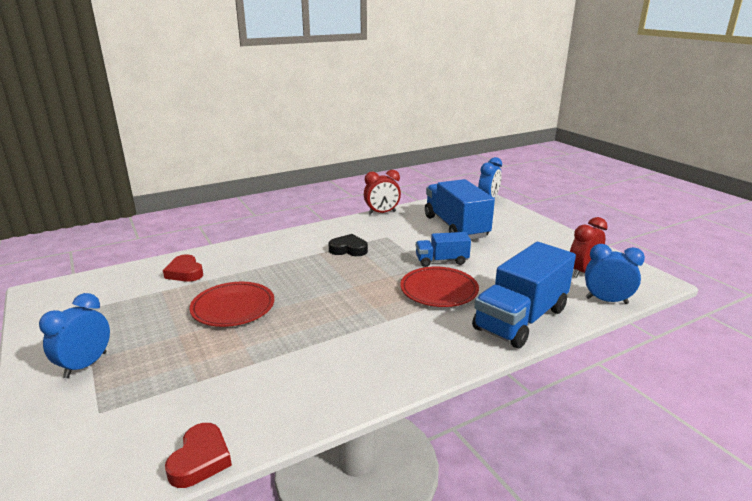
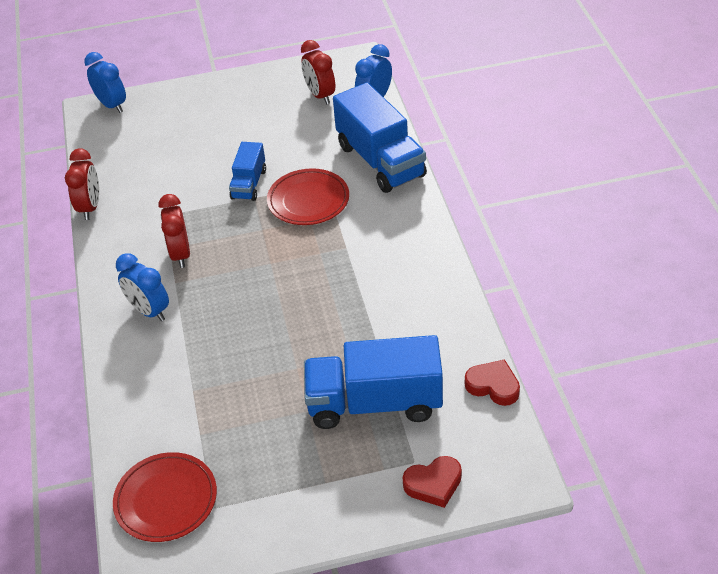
camera: 70 degrees left, 20 degrees up
(85, 365) = (334, 485): blue clock -> blue clock (149, 311)
(185, 272) = (162, 413): red heart -> red heart (433, 484)
(233, 307) = (270, 365): red plate -> red plate (166, 500)
(348, 249) = (180, 254): black heart -> red clock
(455, 227) = (172, 153): blue truck -> blue truck (374, 403)

